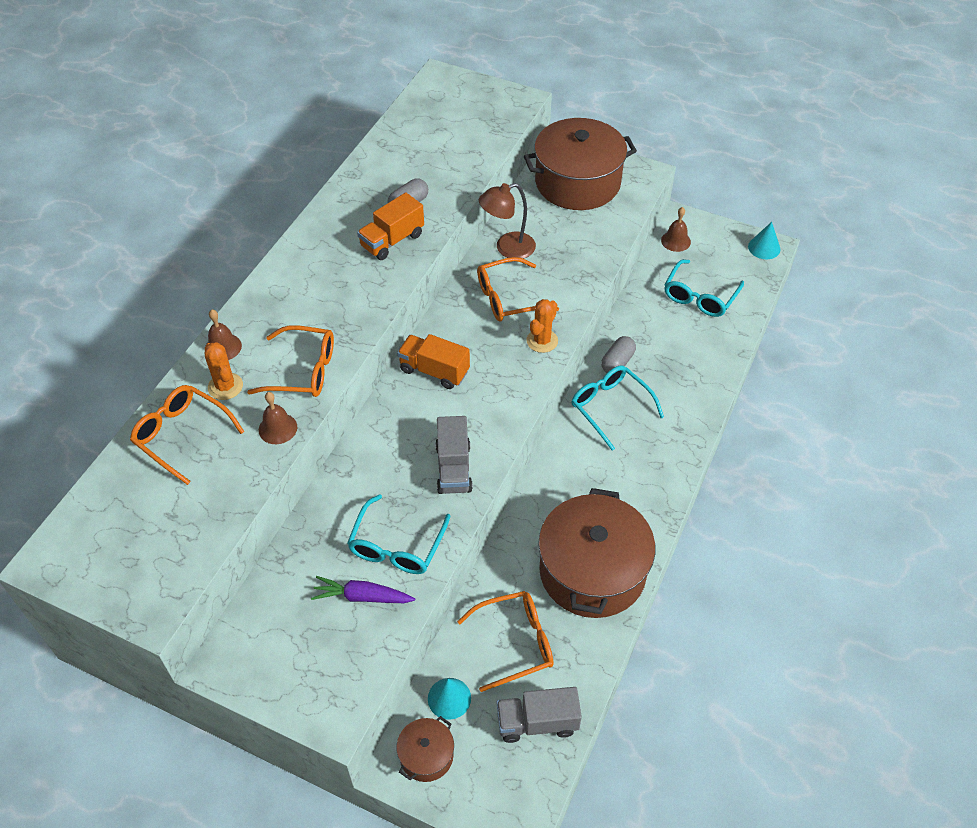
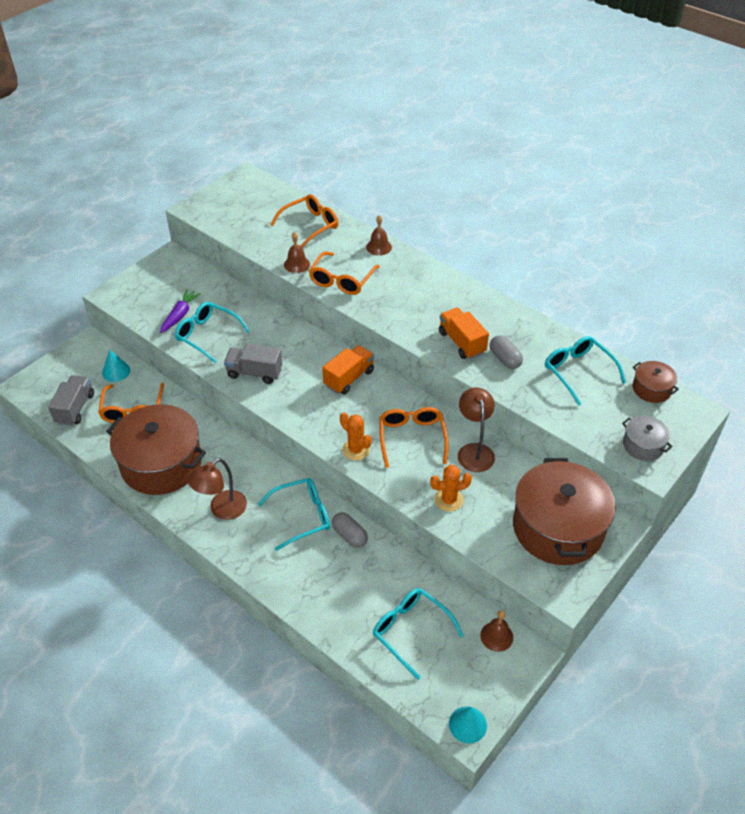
camera: 105 degrees right, 5 degrees down
(225, 386) = (343, 245): orange cactus -> orange cactus (449, 500)
(411, 151) = (578, 372): none -> turquoise glasses
(426, 755) = (88, 355): brown pot -> brown pot (651, 389)
(496, 105) = (643, 445): none -> grey pot
(633, 483) = (222, 510): none -> brown lamp

